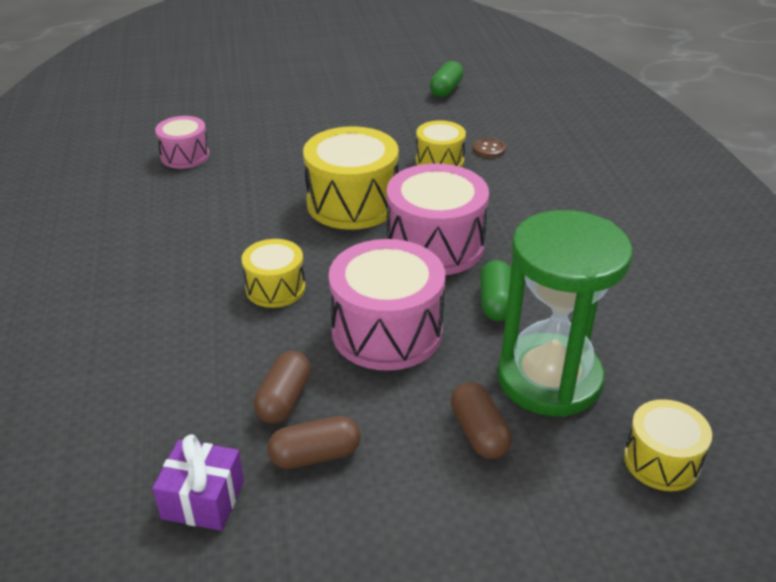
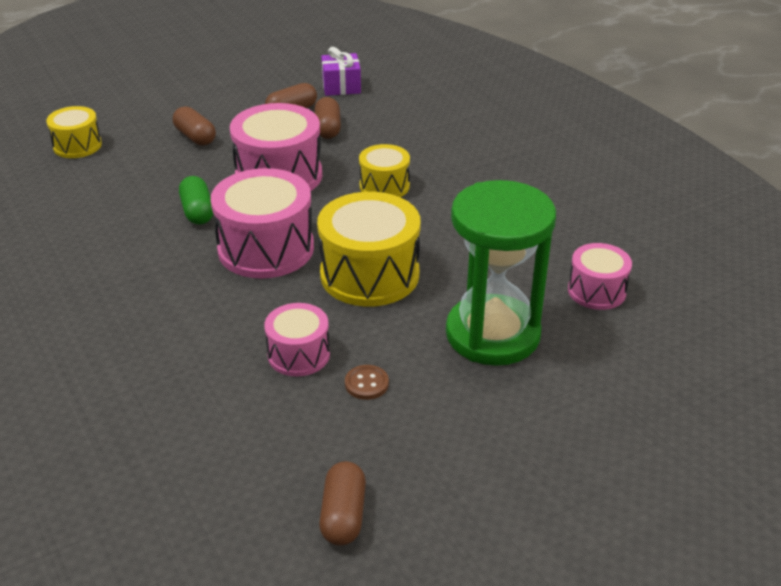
camera: 160 degrees right, 0 degrees up
(439, 161) = (298, 354): yellow drum -> pink drum
(446, 89) = (343, 515): green capsule -> brown capsule
(489, 149) = (240, 390): brown button -> brown button (366, 384)
(549, 379) = (150, 171): green hourglass -> green hourglass (492, 334)

